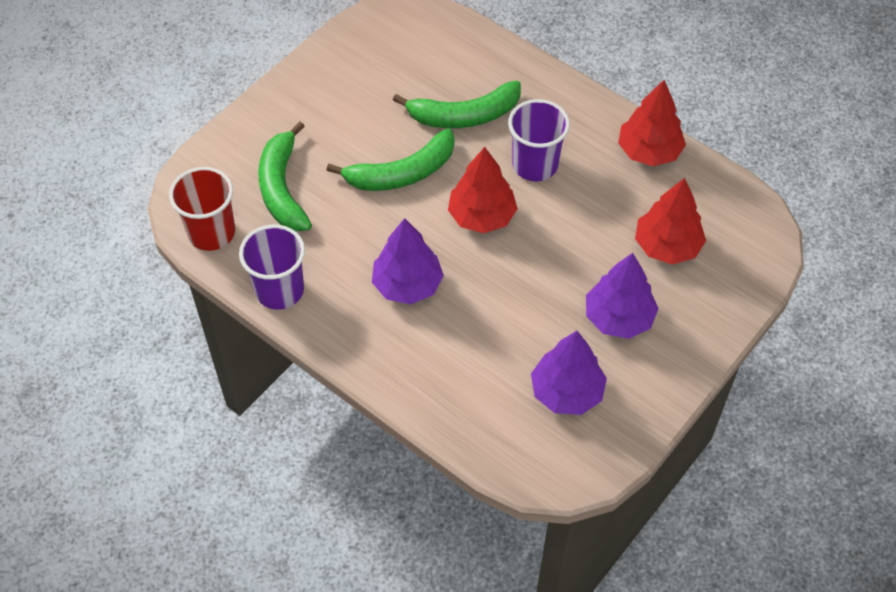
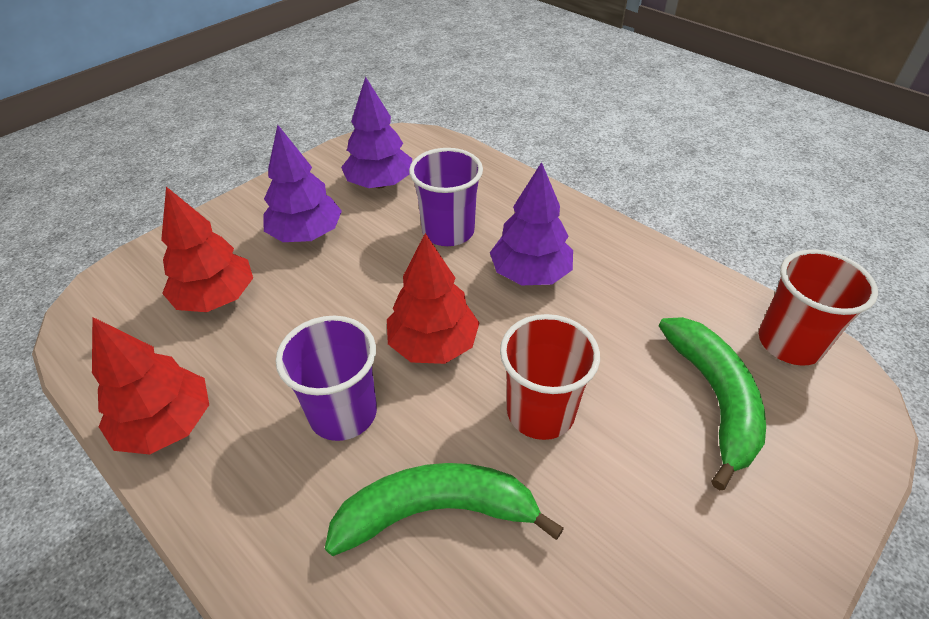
camera: 175 degrees left, 10 degrees down
(279, 290) = (678, 275): purple cup -> purple cup (448, 231)
(402, 173) = (540, 412): green banana -> red cup

